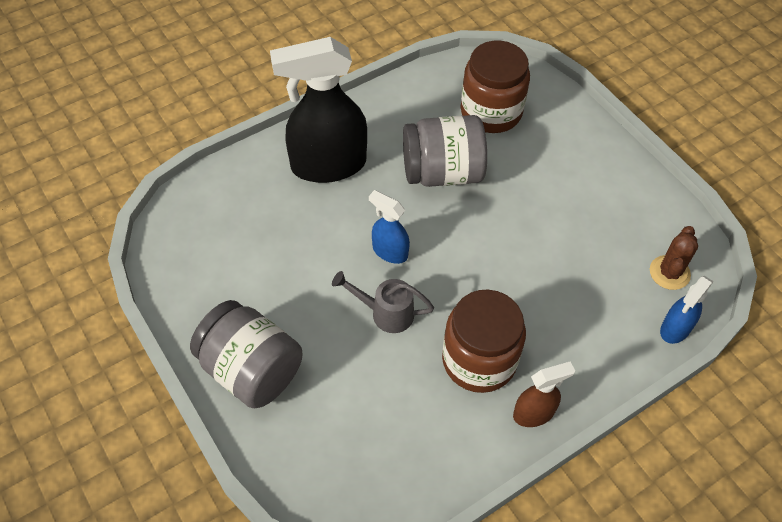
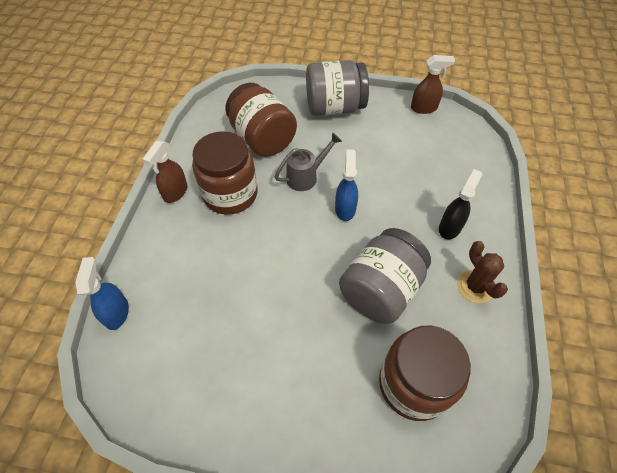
camera: 135 degrees right, 0 degrees up
(167, 281) = (424, 108): none -> brown spray bottle
(327, 165) = (450, 227): black spray bottle -> black spray bottle, size x0.49
(377, 401) = (262, 138): none -> brown jar
(389, 251) = (345, 208): blue spray bottle -> blue spray bottle turned 75 degrees counterclockwise
(669, 273) = (147, 357): brown cactus -> brown cactus (475, 286)

